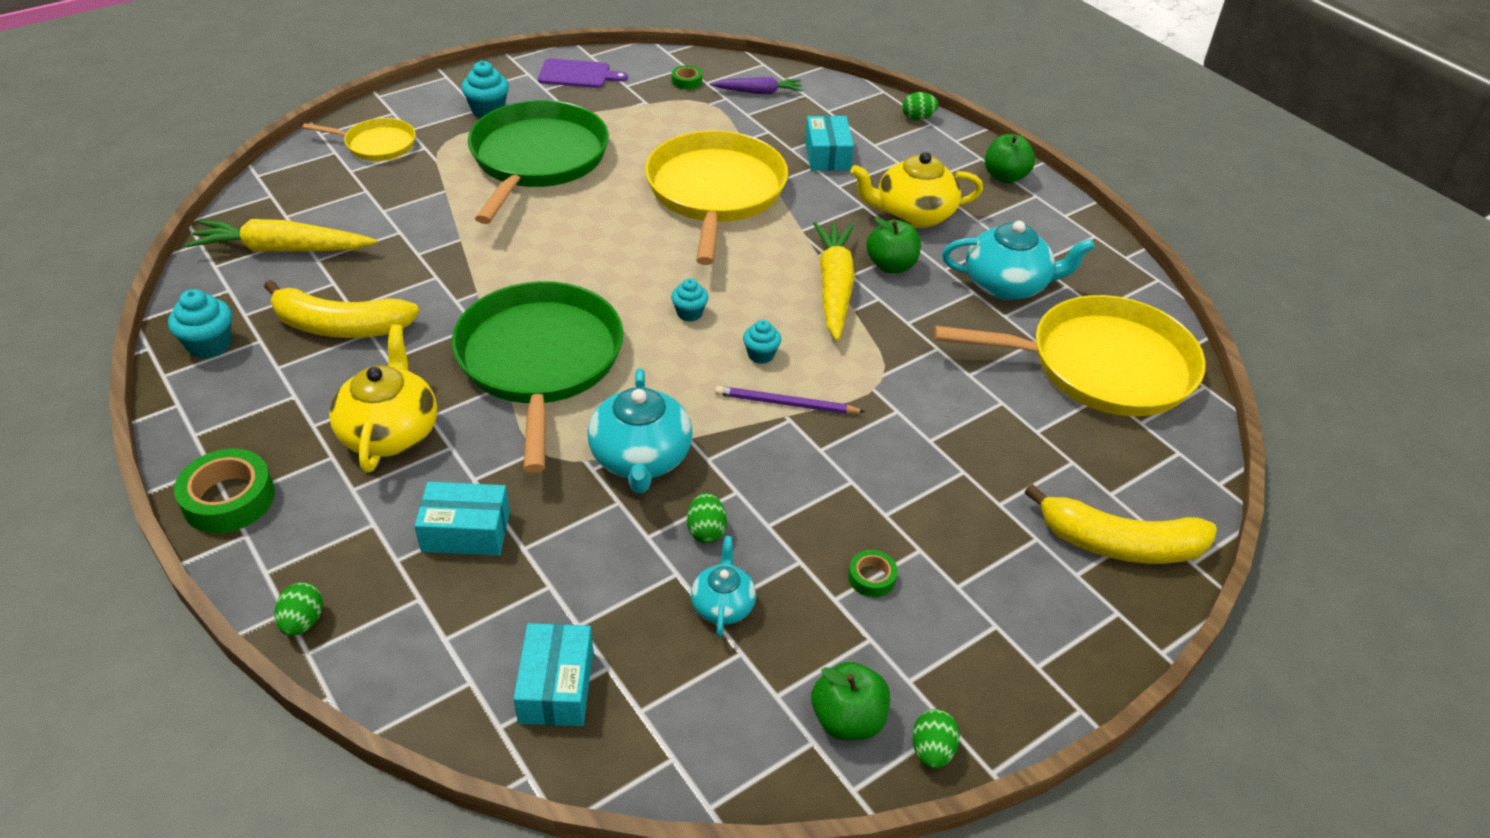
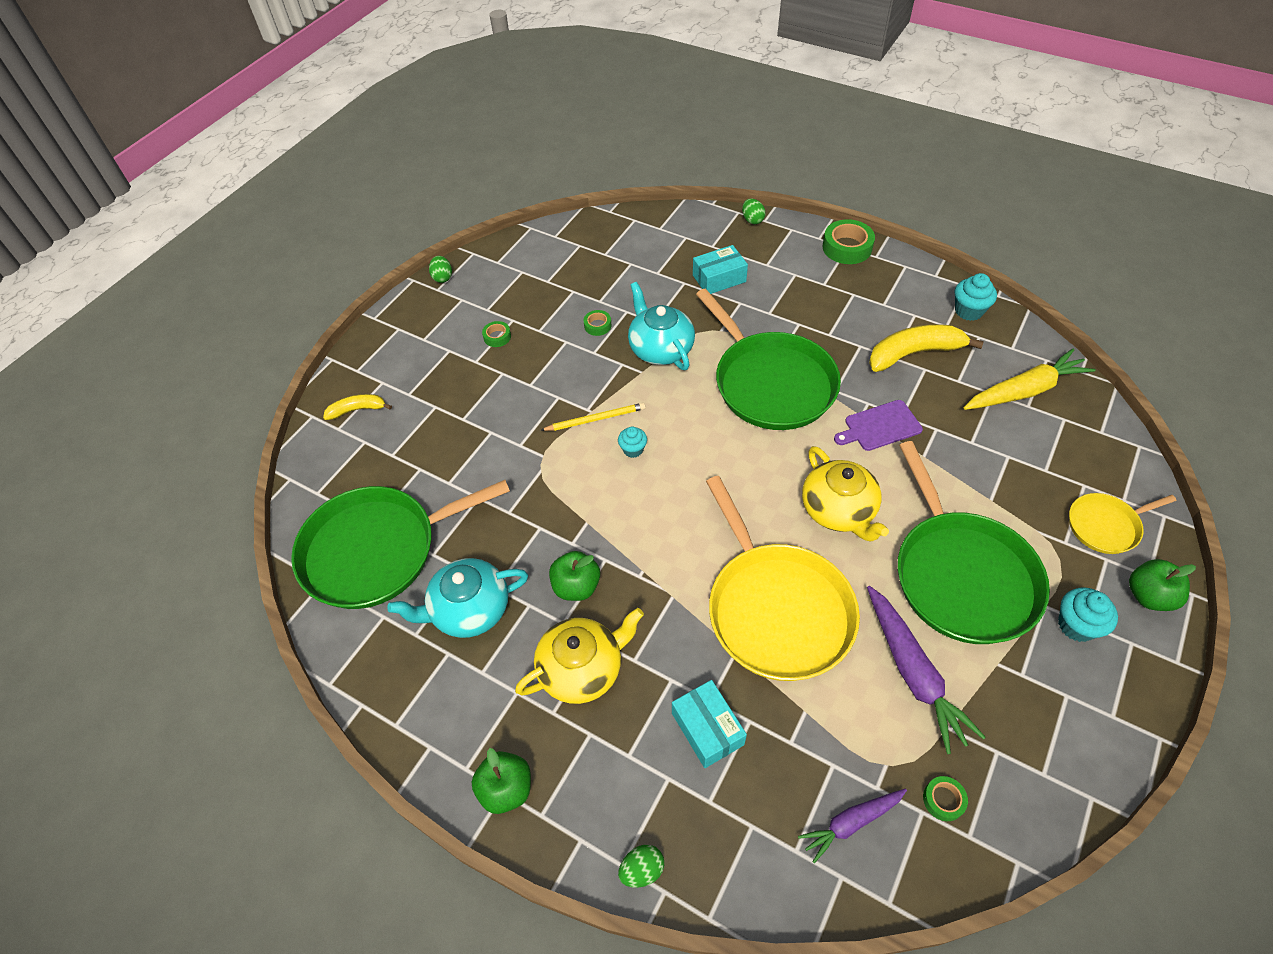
camera: 160 degrees right, 10 degrees up
(390, 432) = (809, 307): yellow teapot -> yellow teapot (838, 510)
(556, 686) = (622, 239): turquoise box -> none
(577, 74) = (1064, 744): purple cutting board -> purple cutting board (880, 426)
(642, 130) = (913, 673): none -> purple carrot
(689, 313) = (704, 463): turquoise cupcake -> none
(706, 531) = (597, 325): green egg -> green tape
(723, 604) = (568, 296): turquoise teapot -> none
(785, 404) = (595, 419): purple pencil -> yellow pencil
(834, 287) = (612, 538): yellow carrot -> none
(847, 719) = (485, 274): green apple -> green apple (1148, 596)
(1102, 365) = (377, 550): yellow pan -> green pan
(1119, 544) = (357, 410): yellow banana -> yellow banana, size x0.56

